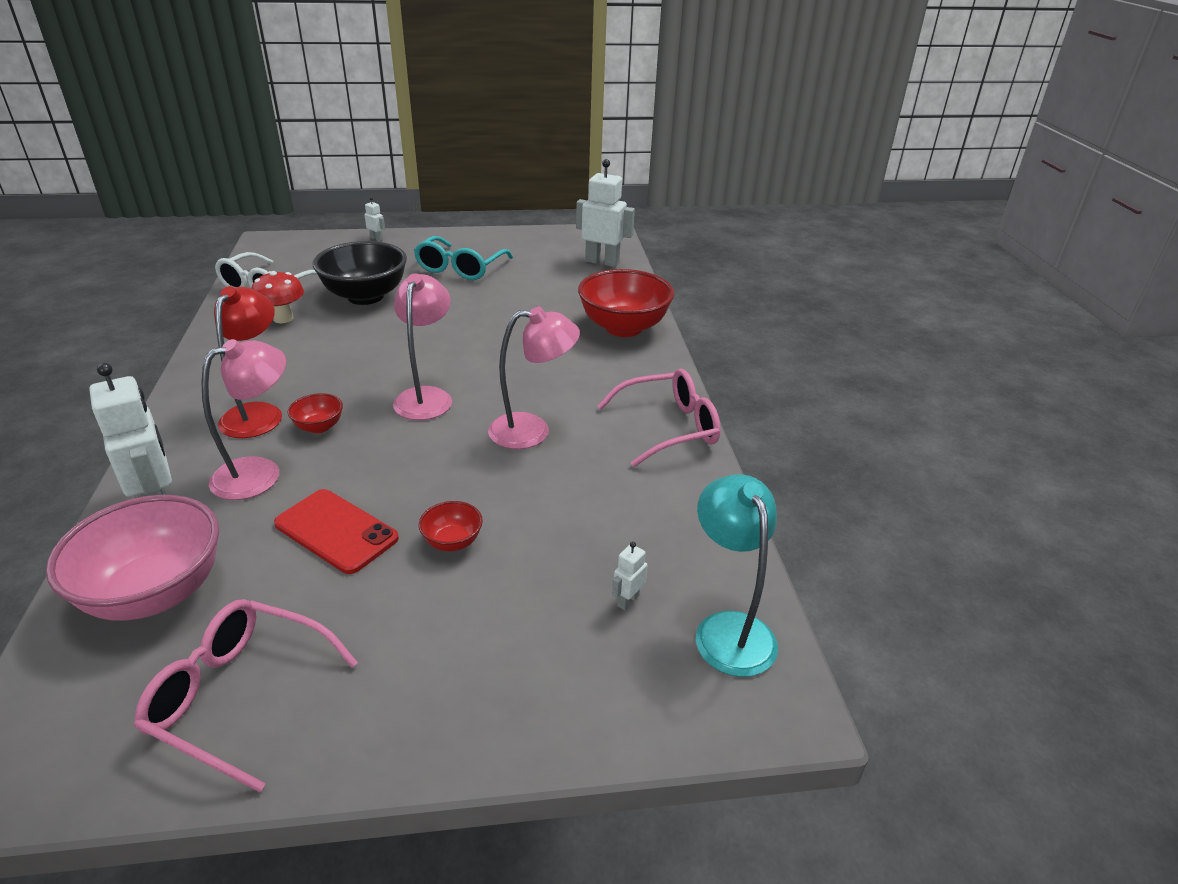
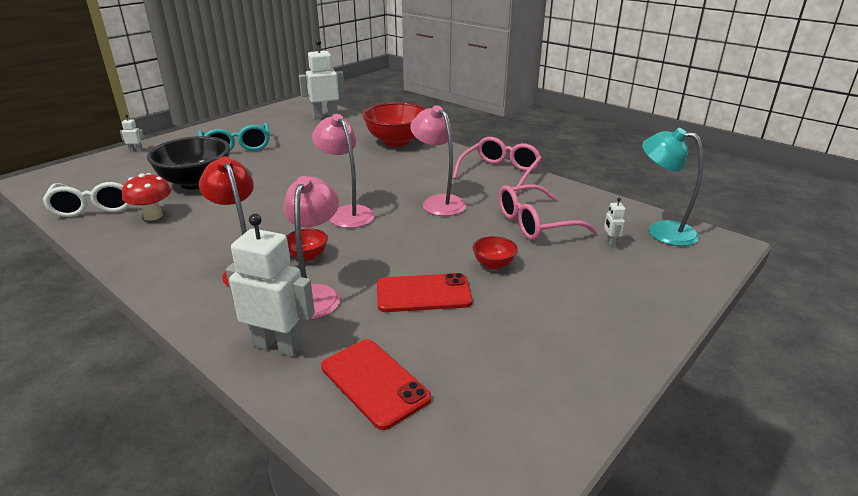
camera: 40 degrees left, 5 degrees down
(155, 593) = (374, 382): pink bowl -> red phone
(241, 696) = (525, 386): pink glasses -> pink glasses (535, 223)
(532, 431) = (438, 202): pink lamp -> pink lamp turned 75 degrees counterclockwise

